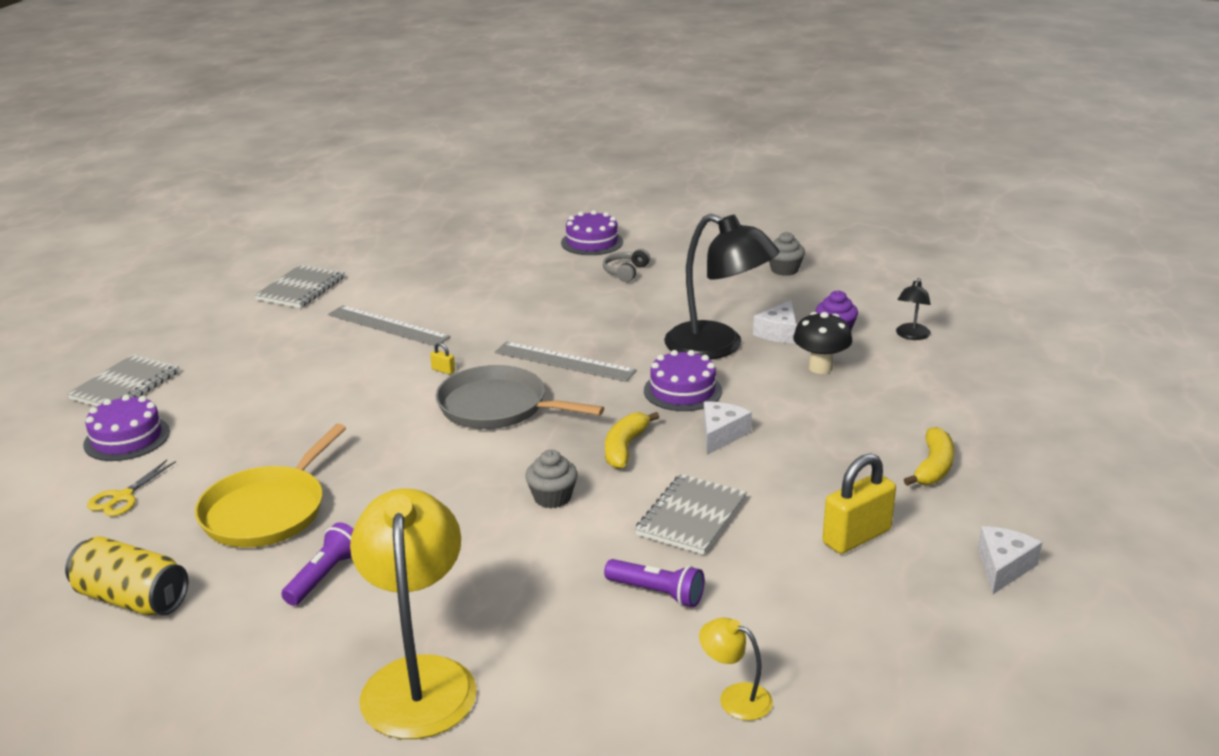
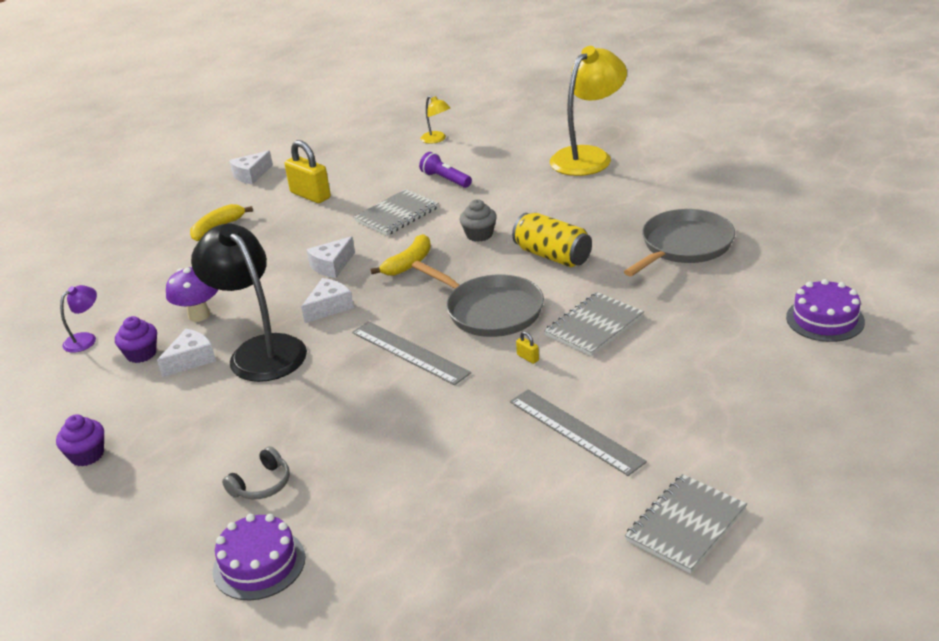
camera: 160 degrees left, 5 degrees up
(122, 497) = (802, 267): yellow scissors -> none
(125, 386) = (858, 382): grey notebook -> grey notebook (594, 326)
(132, 599) = (763, 202): yellow can -> yellow can (552, 256)
(267, 511) = (684, 246): yellow pan -> grey pan
(324, 576) = (640, 204): purple flashlight -> none
(419, 678) = (588, 156): yellow lamp -> yellow lamp turned 150 degrees counterclockwise
(682, 391) = (329, 307): purple cake -> white cheese
(784, 270) = (87, 455): grey cupcake -> purple cupcake
(820, 368) = (199, 315): black mushroom -> purple mushroom
(856, 537) = (310, 195): yellow padlock -> yellow padlock turned 60 degrees clockwise
(911, 336) = (86, 339): black lamp -> purple lamp

